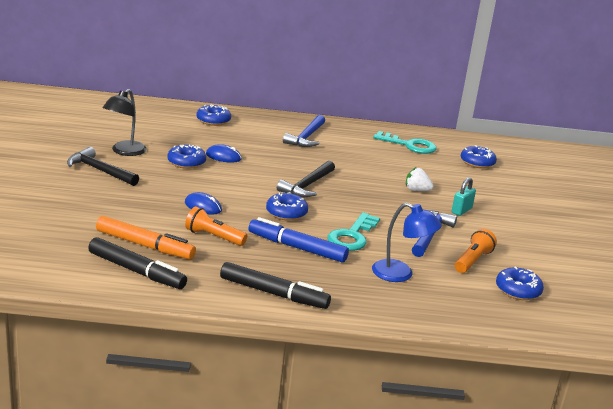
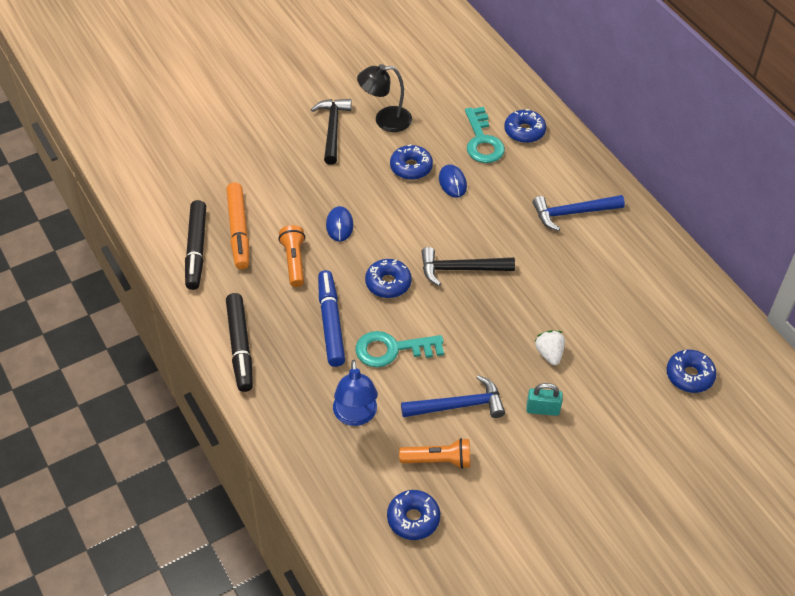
camera: 60 degrees right, 25 degrees up
(409, 145) = (661, 299): turquoise key -> turquoise key (482, 141)

